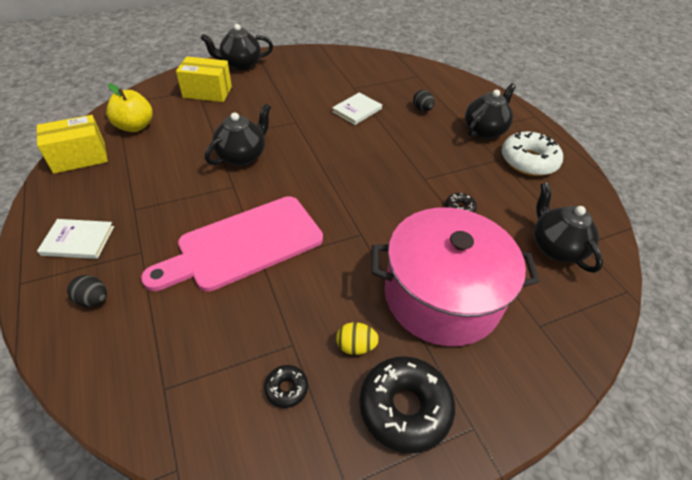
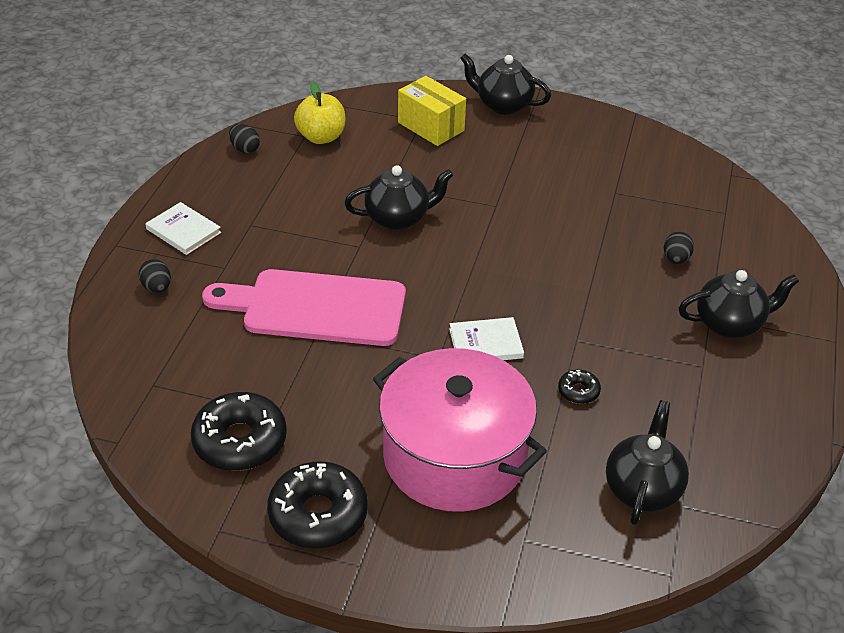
camera: 40 degrees right, 5 degrees down
(79, 157) = (245, 149): yellow box -> black egg
(286, 388) = (240, 441): black donut -> black donut, size x2.13
(355, 346) = (327, 446): yellow egg -> none
(357, 110) = (586, 223): white book -> white book (486, 343)
(528, 161) = (742, 388): white donut -> none

